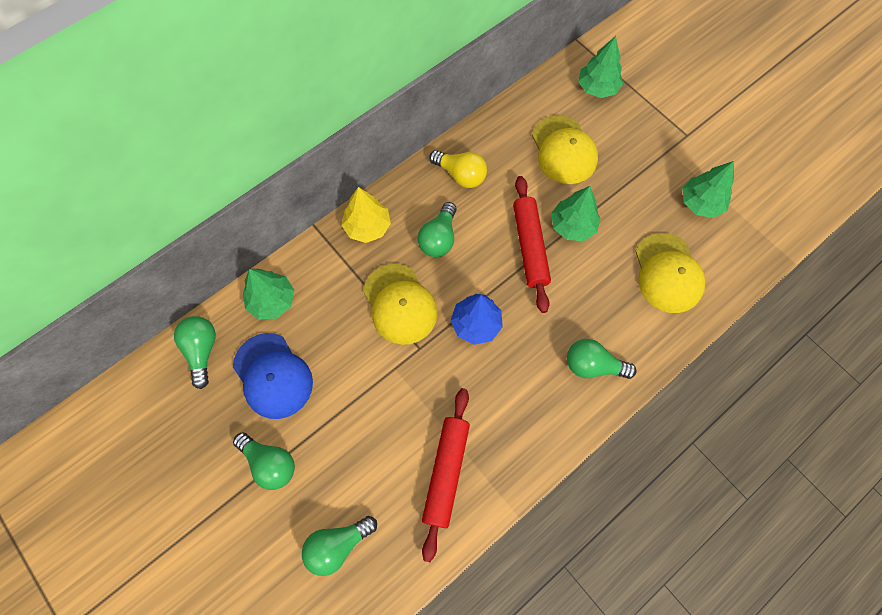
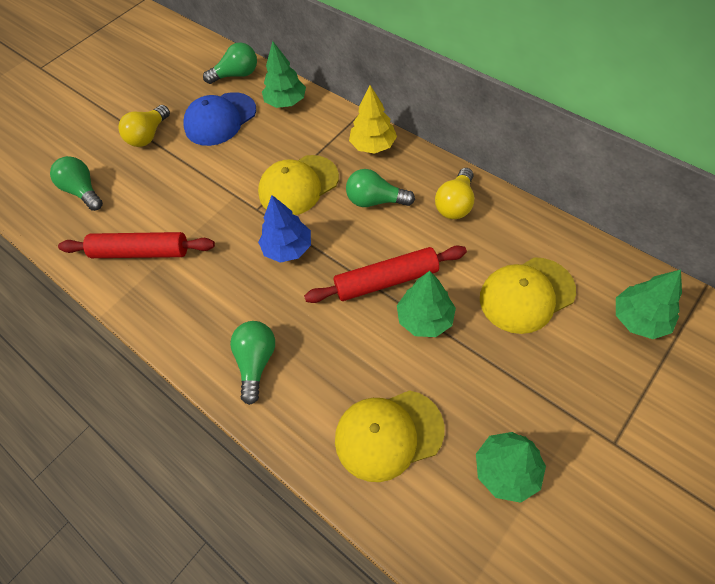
camera: 85 degrees right, 10 degrees down
(270, 463) = (148, 135): green light bulb -> yellow light bulb

